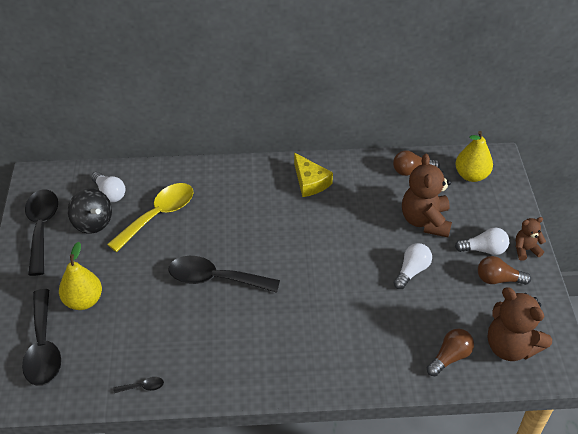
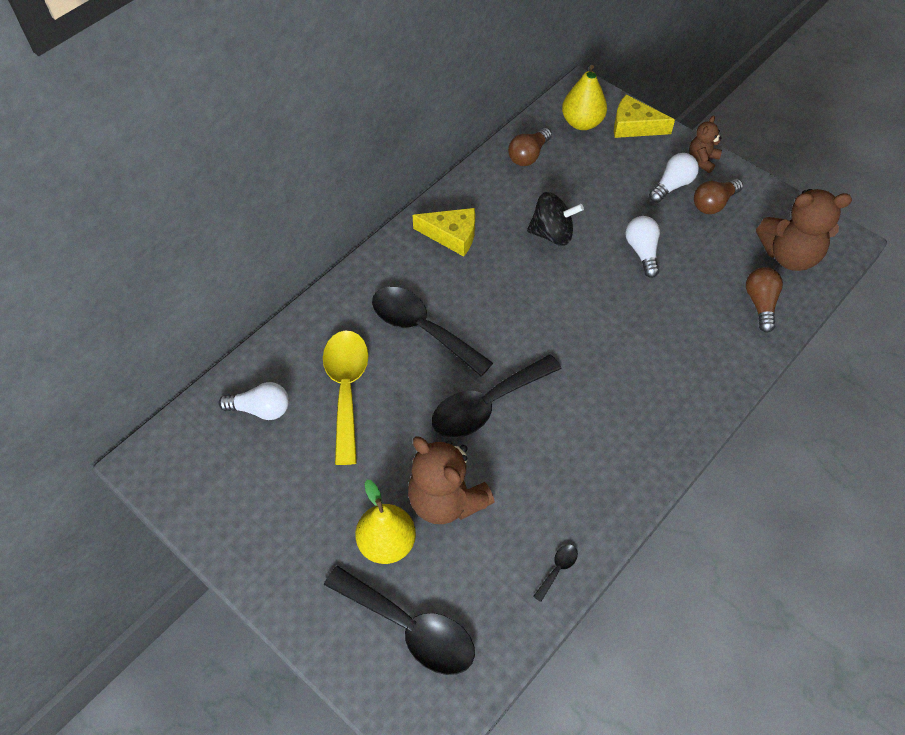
camera: 45 degrees left, 10 degrees up
(41, 228) = (233, 510): black spoon -> black spoon (421, 329)
(93, 222) = (285, 455): black spinning top -> black spinning top (552, 233)
(425, 221) = (597, 195): brown teddy bear -> brown teddy bear (446, 500)
(504, 200) = (634, 126): none -> yellow cheese

